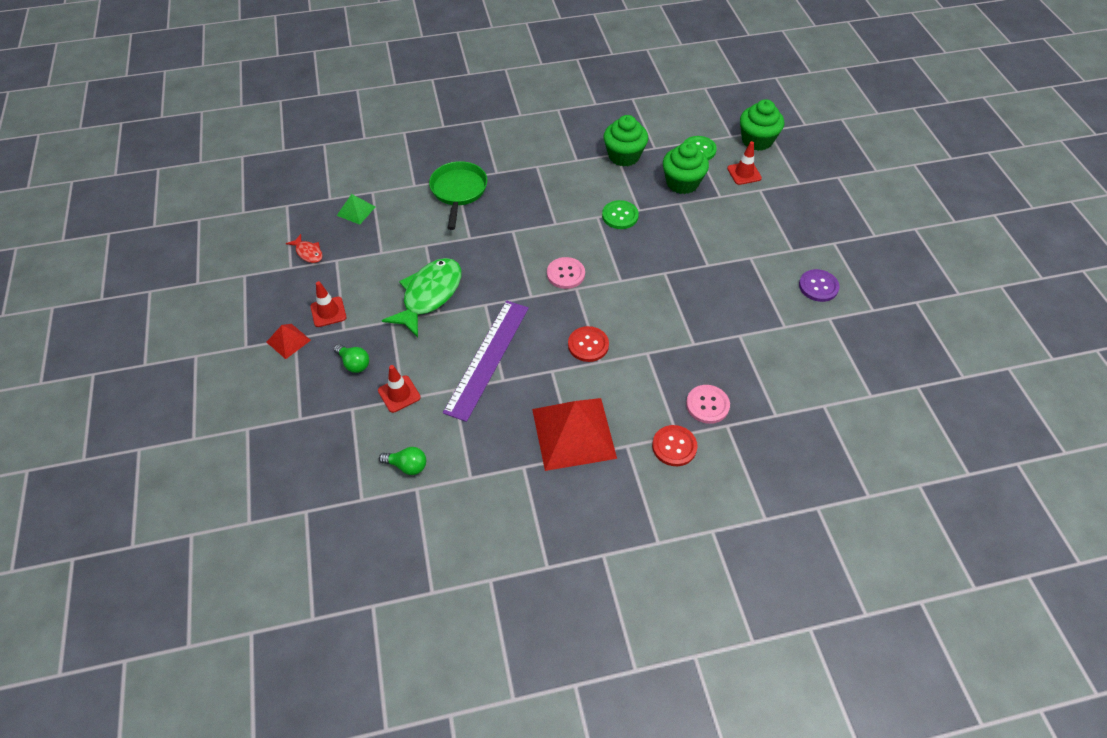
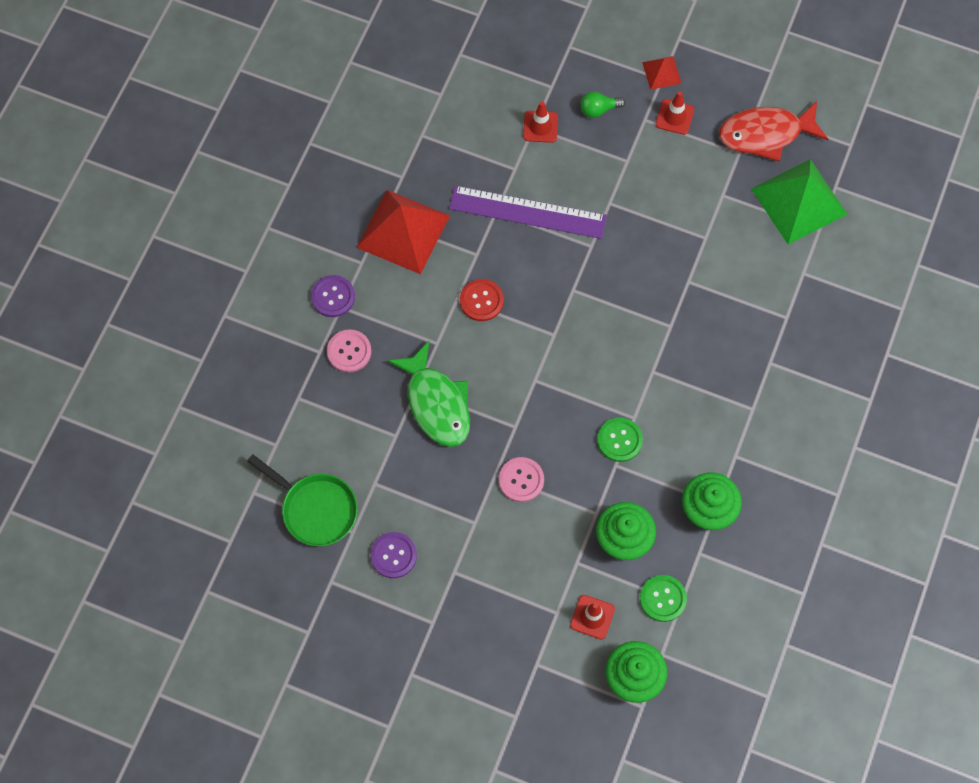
camera: 125 degrees right, 15 degrees up
(308, 253) = (765, 134): red fish -> red fish, size x2.15
(356, 211) = (799, 201): green pyramid -> green pyramid, size x2.11
(407, 466) = (466, 98): green light bulb -> none
(429, 295) = (636, 206): green fish -> green fish (436, 403)
(458, 191) = (764, 309): green pan -> green pan (316, 509)
(487, 358) = (527, 212): purple ruler -> purple ruler turned 45 degrees counterclockwise
(565, 274) = (578, 337): pink button -> pink button (521, 480)
(674, 446) = (333, 297): red button -> purple button

